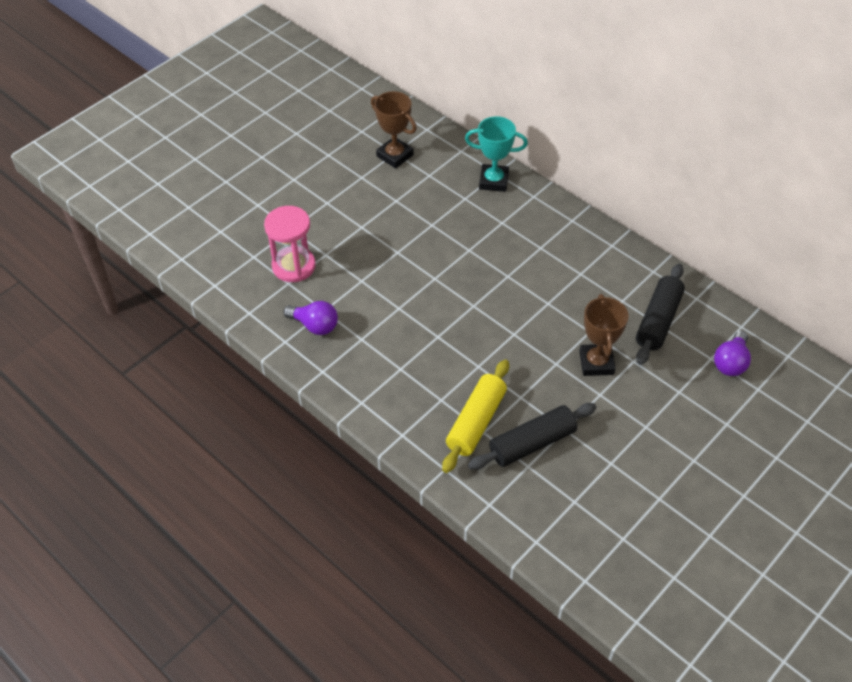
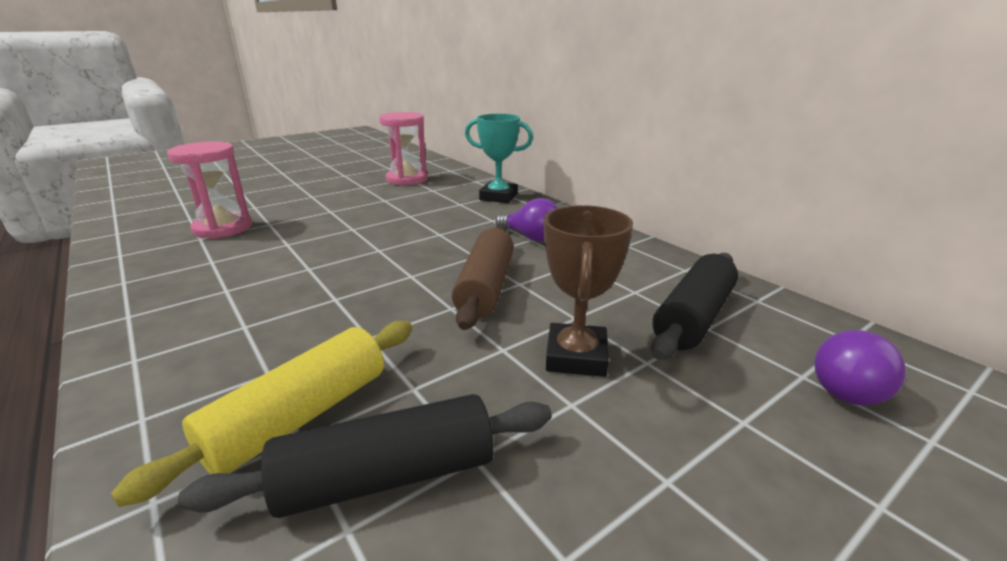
camera: 10 degrees right, 25 degrees down
(315, 325) = (181, 272): purple light bulb -> purple light bulb (531, 237)
(395, 156) = (407, 179): brown trophy -> pink hourglass
(528, 310) = (486, 287): none -> brown rolling pin

